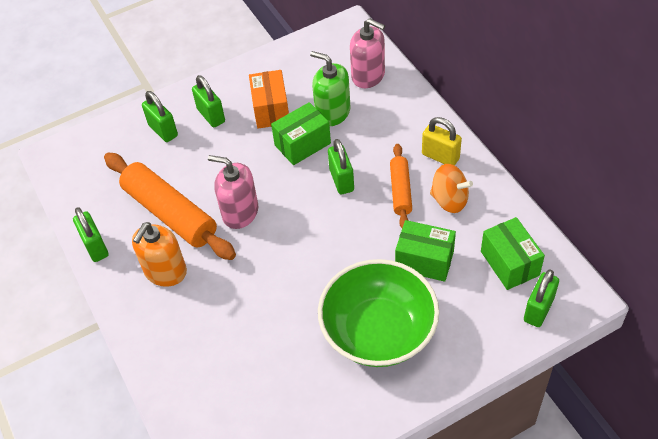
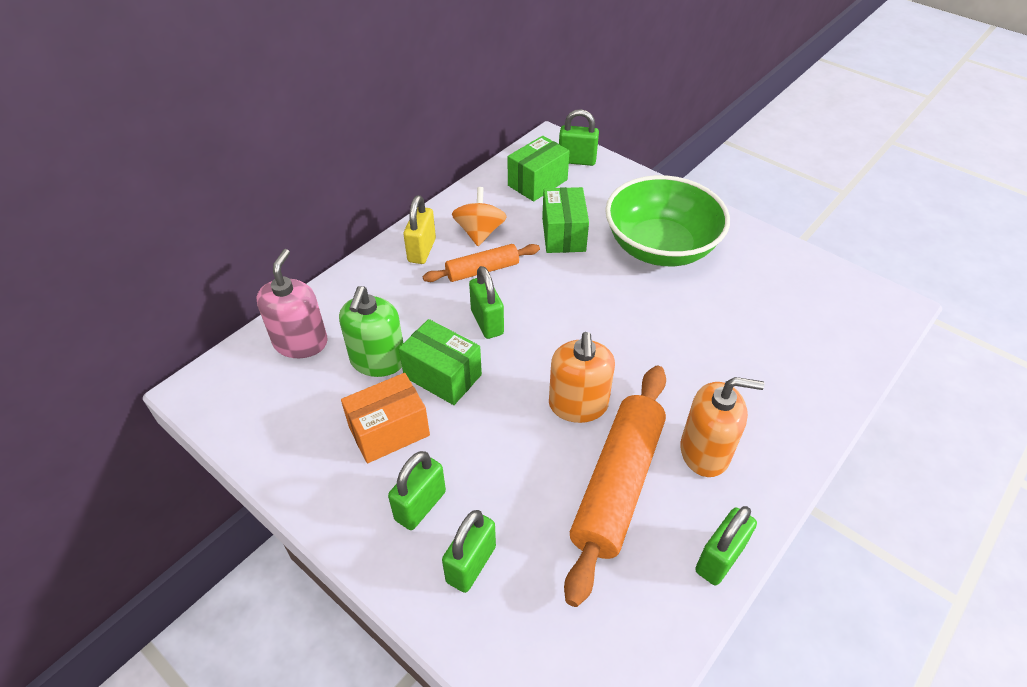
camera: 115 degrees left, 5 degrees down
(240, 212) = (578, 405): pink soap dispenser -> orange soap dispenser
(341, 180) = (487, 322): green padlock -> green padlock turned 75 degrees counterclockwise

